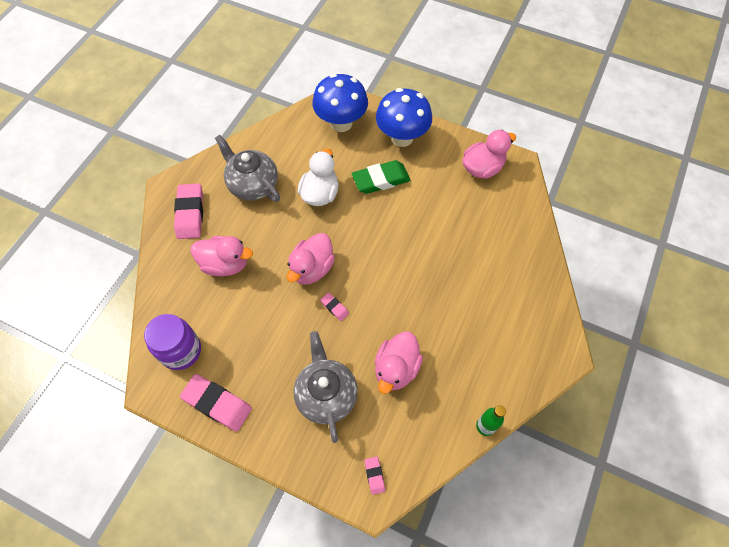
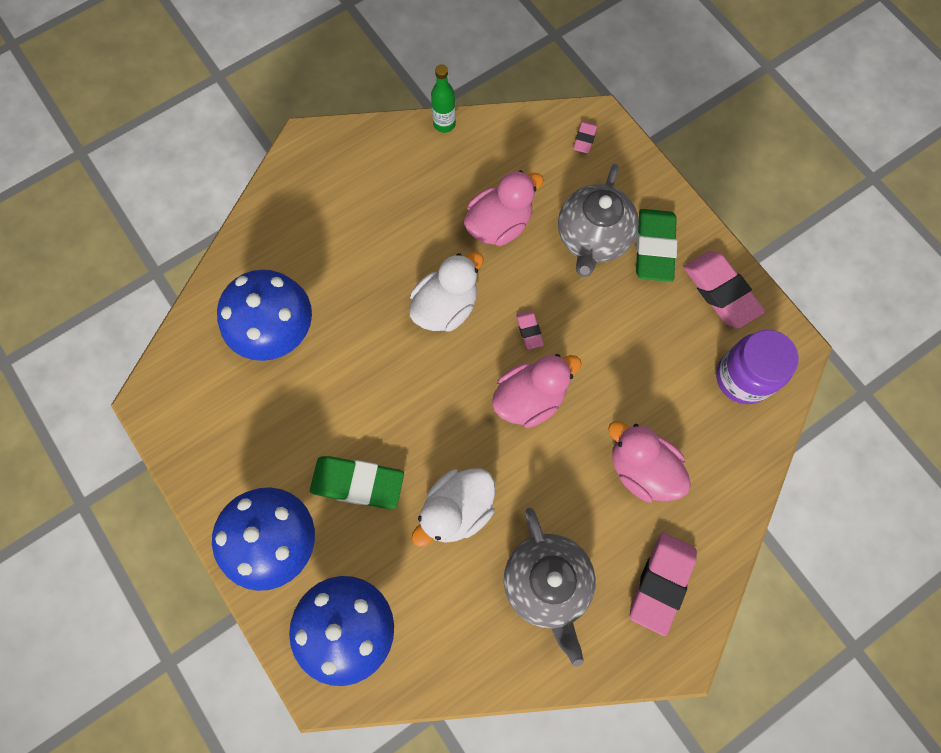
camera: 150 degrees left, 10 degrees up
(279, 411) = (654, 248): none -> green eraser
(396, 295) = (445, 307): none -> white duck
(482, 168) = (205, 421): pink duck -> none
(482, 228) = (277, 333): none -> blue mushroom

